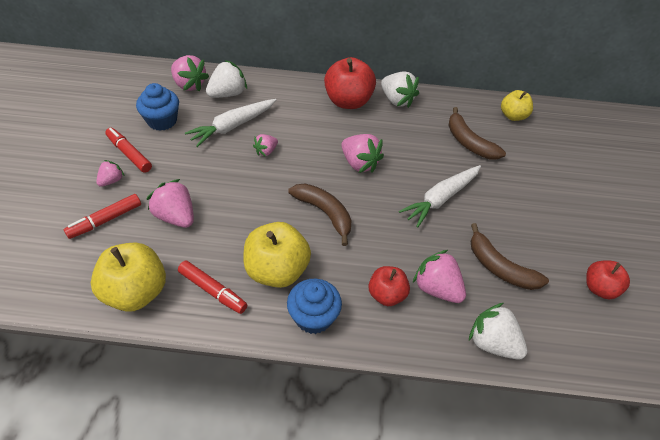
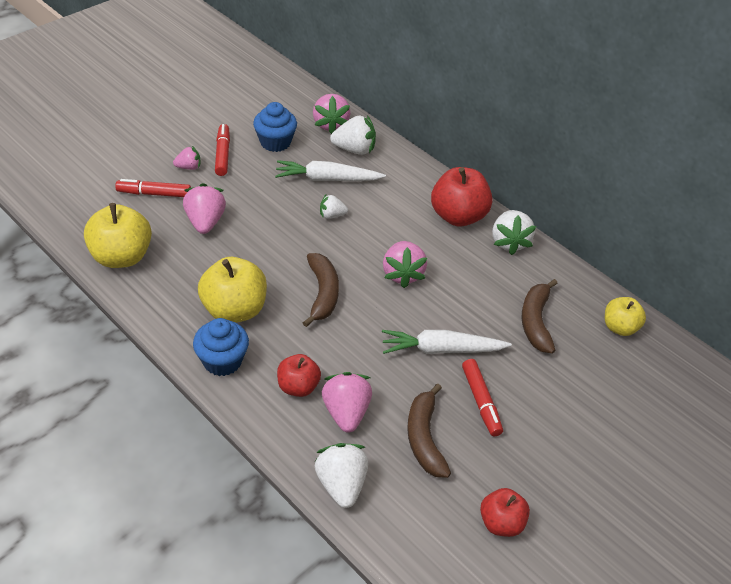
camera: 40 degrees right, 5 degrees down
(213, 290) = (173, 291): red marker -> red marker (481, 401)
(266, 151) = (332, 215): pink strawberry -> white strawberry

